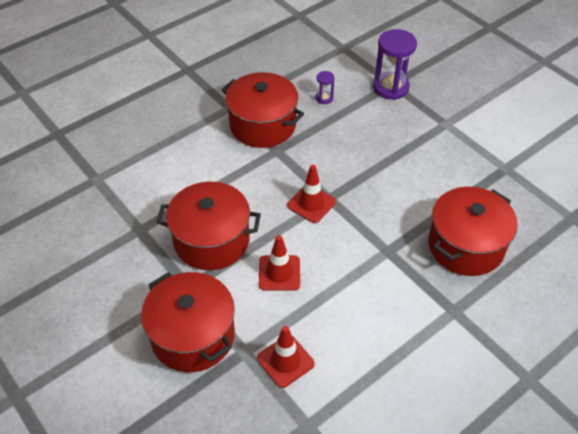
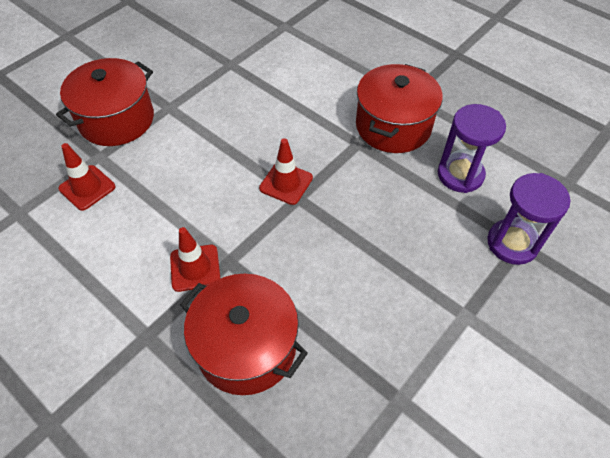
camera: 80 degrees right, 5 degrees up
(211, 240) = (224, 113): red pot -> none
(279, 273) = (189, 169): red traffic cone -> red traffic cone (195, 268)
(324, 98) = (460, 175): purple hourglass -> purple hourglass, size x2.08

